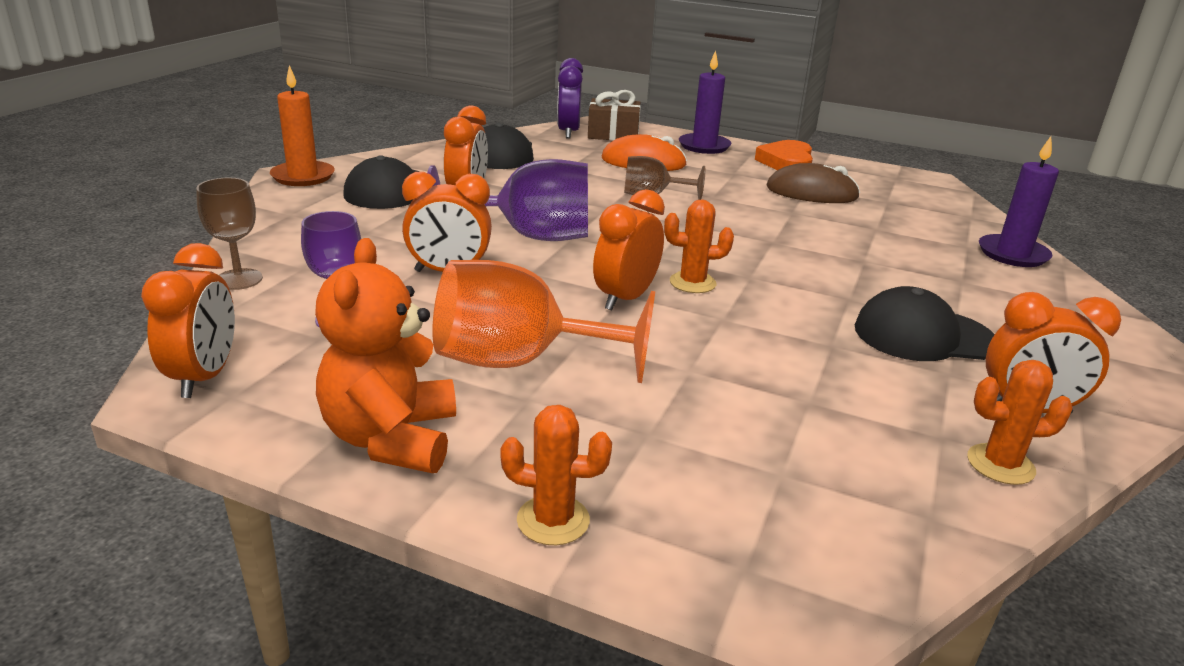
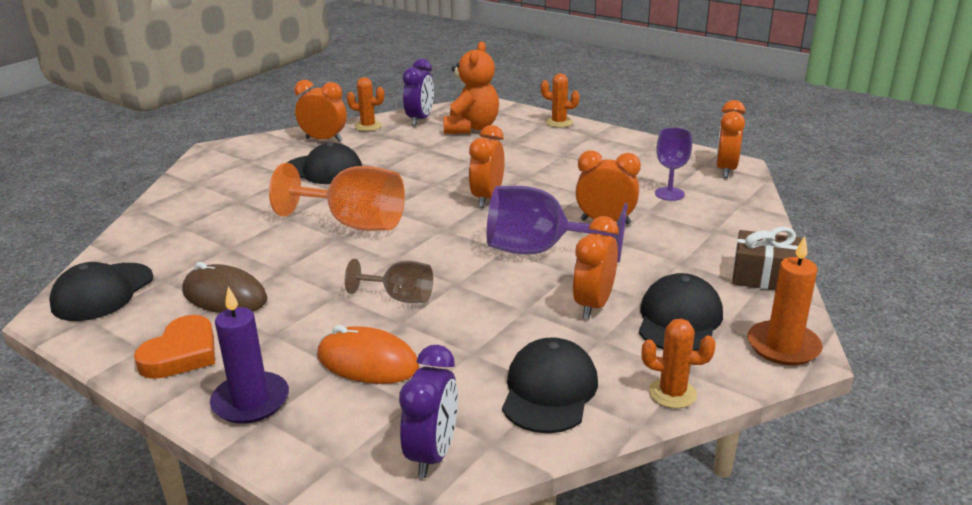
camera: 165 degrees left, 0 degrees up
(239, 279) = (752, 223): brown goblet -> none
(391, 439) = (624, 145): orange teddy bear -> orange teddy bear (471, 128)
(518, 362) = (563, 169): orange goblet -> orange goblet (354, 224)
(613, 134) = (363, 444): brown gift -> brown gift (764, 276)
(625, 298) = (487, 198): orange clock -> orange clock turned 150 degrees clockwise
(692, 283) = (434, 206): orange cactus -> orange cactus (672, 393)
(911, 503) = (420, 119): none -> purple clock
(922, 192) = (102, 292): none -> black cap
(1013, 254) = (159, 218): purple candle -> none

